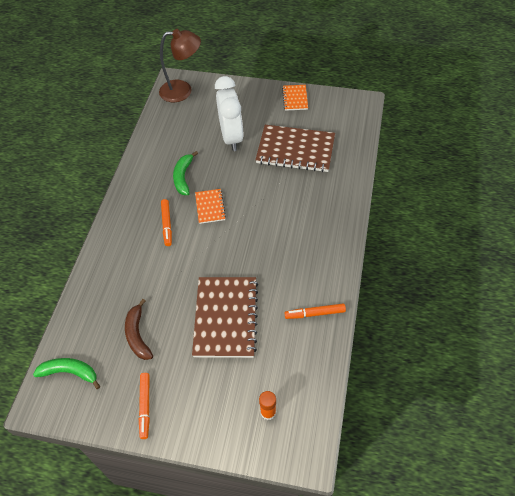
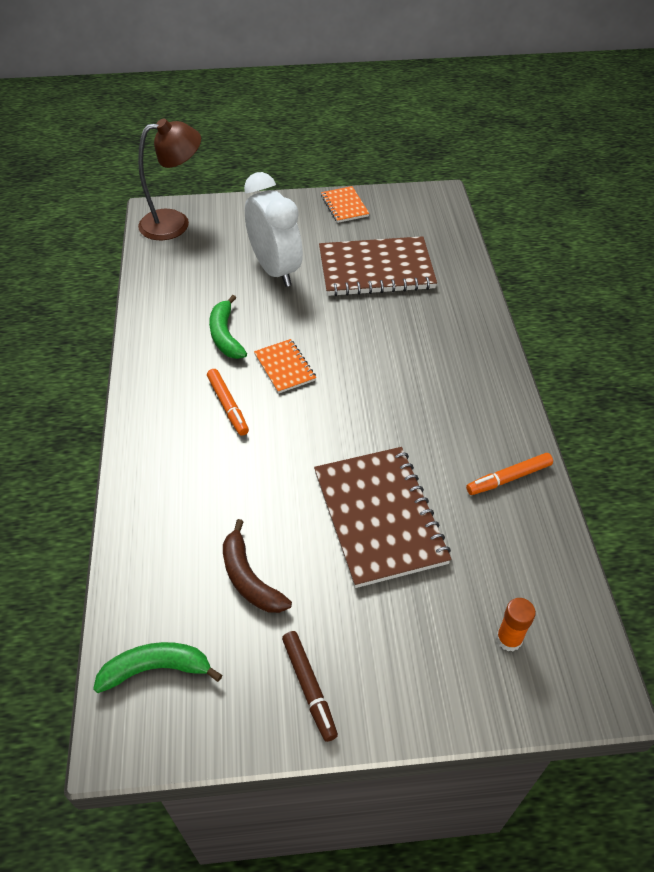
camera: 20 degrees left, 5 degrees down
(145, 406) = (309, 687): orange marker -> brown marker

